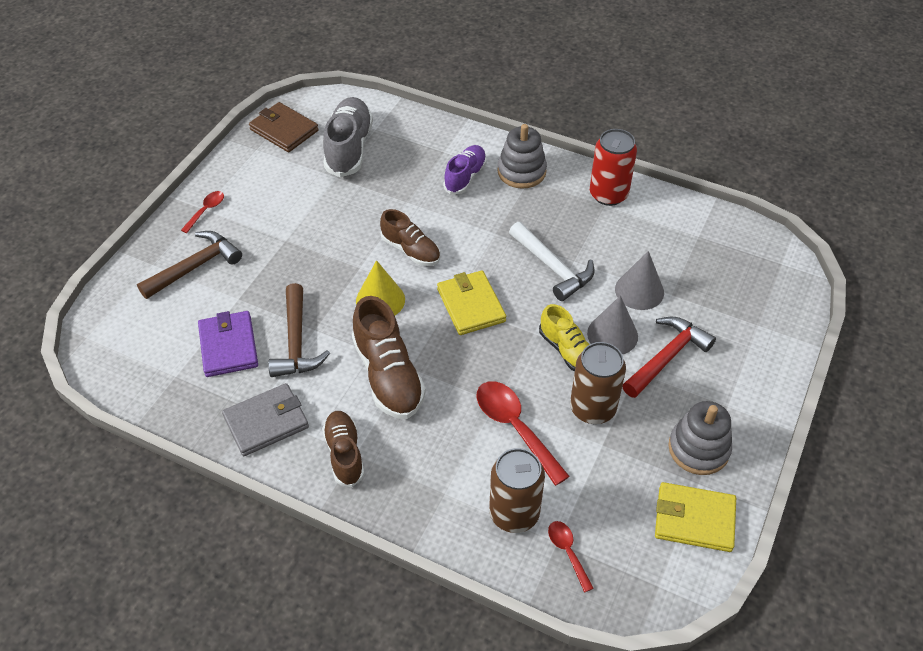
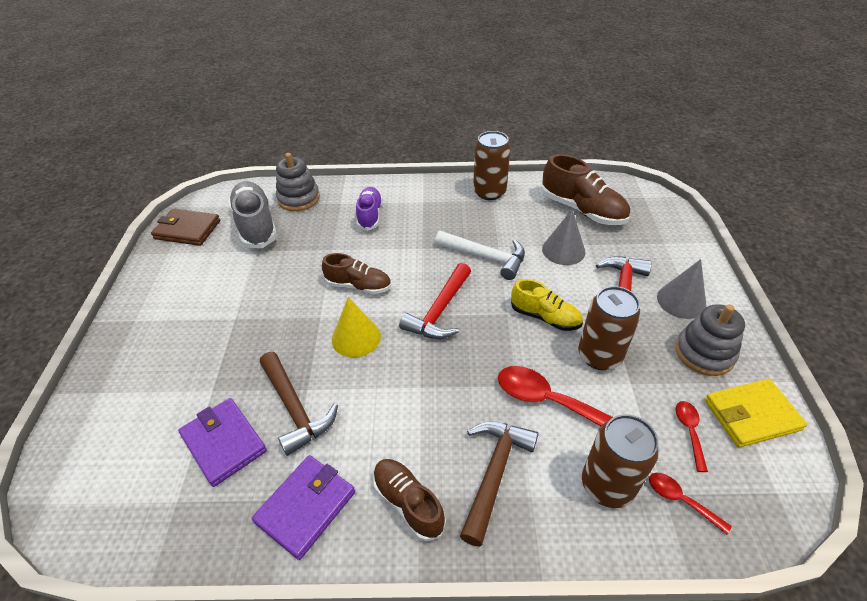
camera: 25 degrees left, 5 degrees down
(195, 266) = (150, 377): brown hammer -> brown hammer (494, 473)
(206, 211) = (139, 321): red spoon -> red spoon (689, 431)
(266, 422) = (306, 507): grey wallet -> purple wallet
(388, 375) = (404, 403): brown shoe -> brown shoe (582, 210)
(471, 305) = (439, 311): yellow wallet -> red hammer
(521, 172) = (412, 197): grey stacking toy -> grey stacking toy (299, 199)
(608, 194) = (489, 192): red can -> brown can
(612, 334) = (569, 290): grey cone -> grey cone (681, 301)

